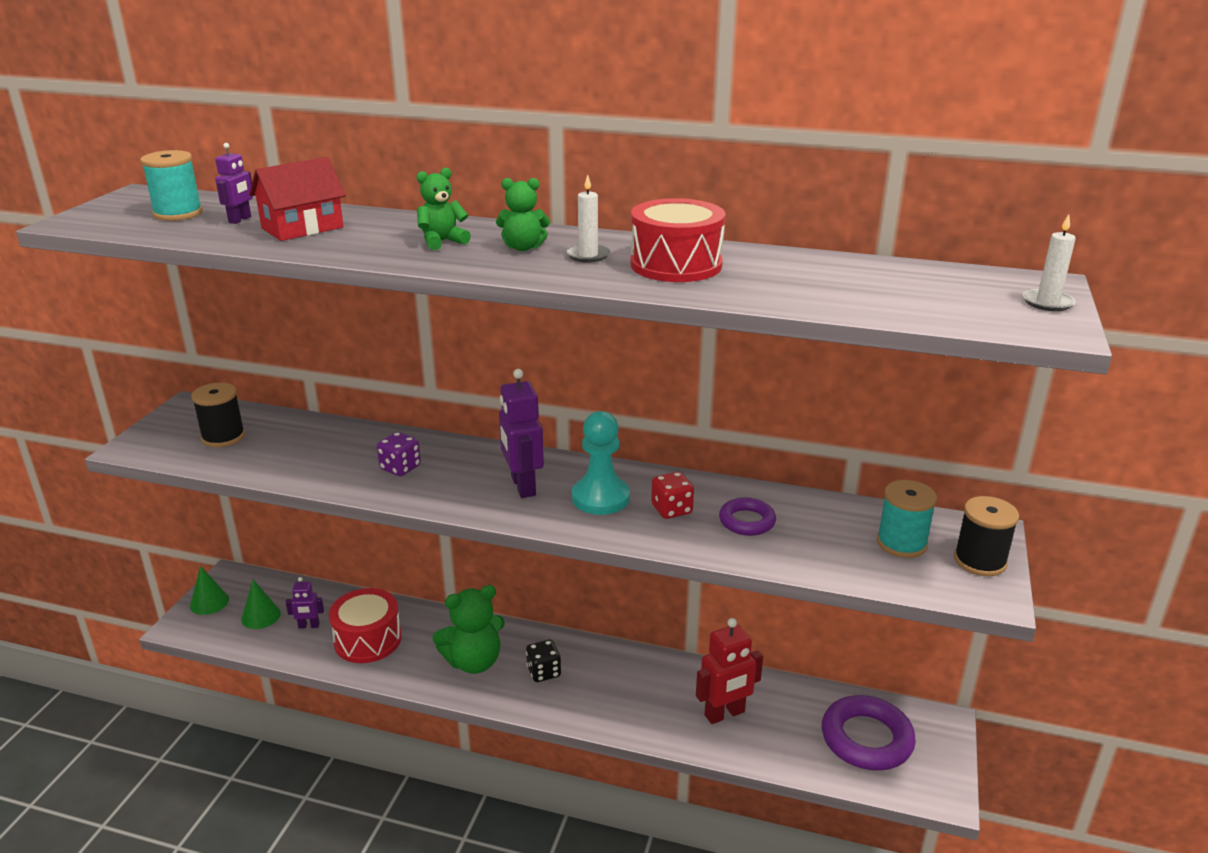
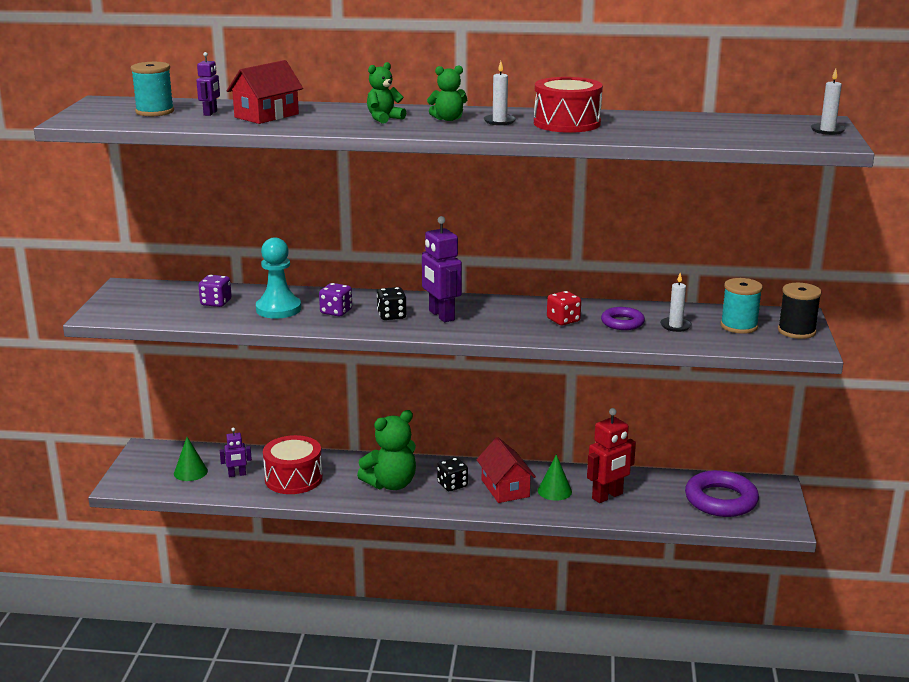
camera: 10 degrees left, 5 degrees down
(209, 602) = (138, 467): green cone -> green cone (554, 491)
(223, 437) = (173, 303): black spool -> none
(271, 440) = (216, 303): none -> purple dice
(463, 481) = (391, 316): none -> black dice
(600, 498) = (505, 318): turquoise pawn -> turquoise pawn (278, 309)
(604, 685) = (505, 488): none -> red house
(815, 534) = (675, 326): none -> white candle

